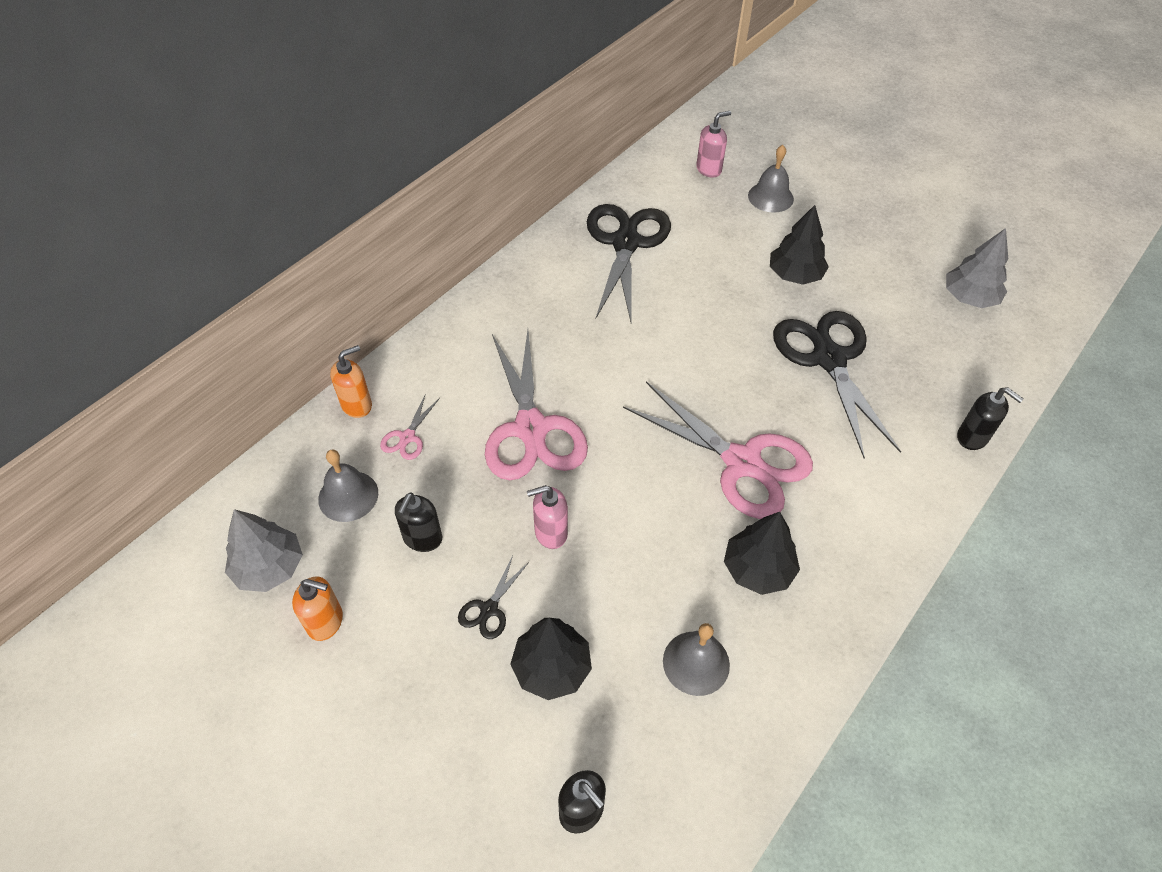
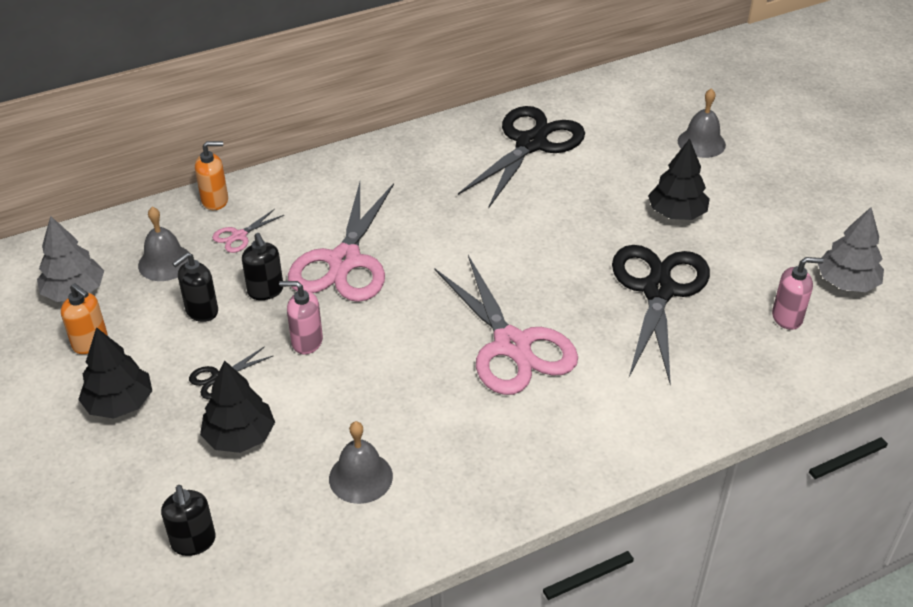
camera: 25 degrees right, 10 degrees down
(709, 169) = (656, 104): pink soap dispenser -> pink soap dispenser (787, 317)
(758, 569) = (466, 429): black tree -> black tree (120, 403)
(972, 437) = (756, 398): black soap dispenser -> black soap dispenser (265, 291)

